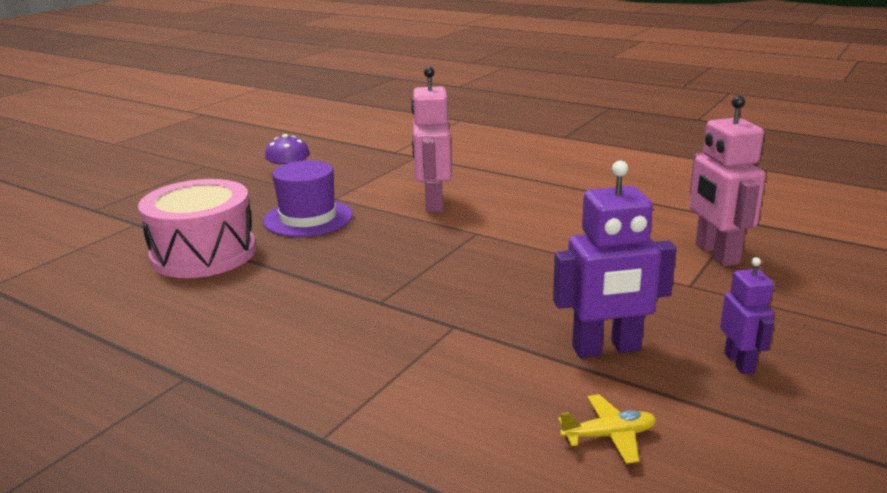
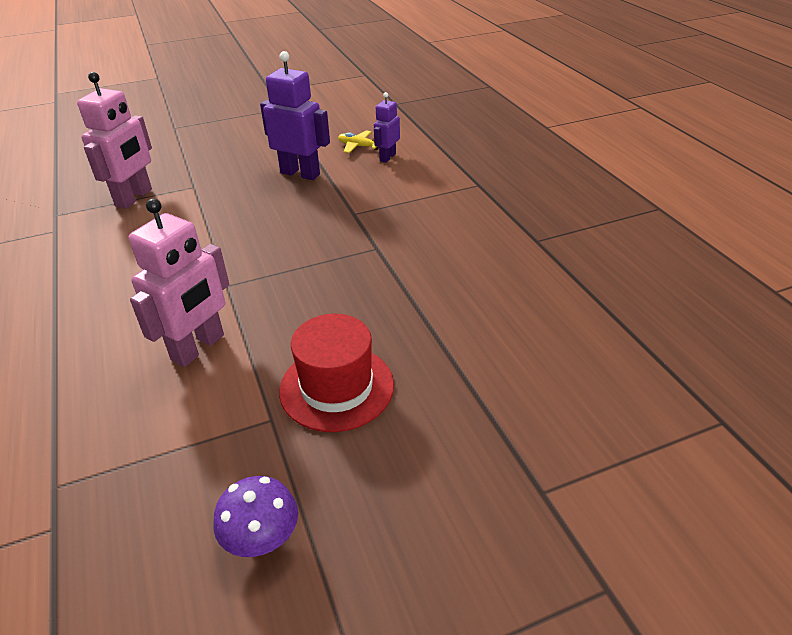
camera: 145 degrees left, 15 degrees up
(204, 253) = (479, 372): pink drum -> none
(308, 218) = (336, 387): purple hat -> red hat
(739, 363) = (259, 149): purple robot -> purple robot (387, 157)

